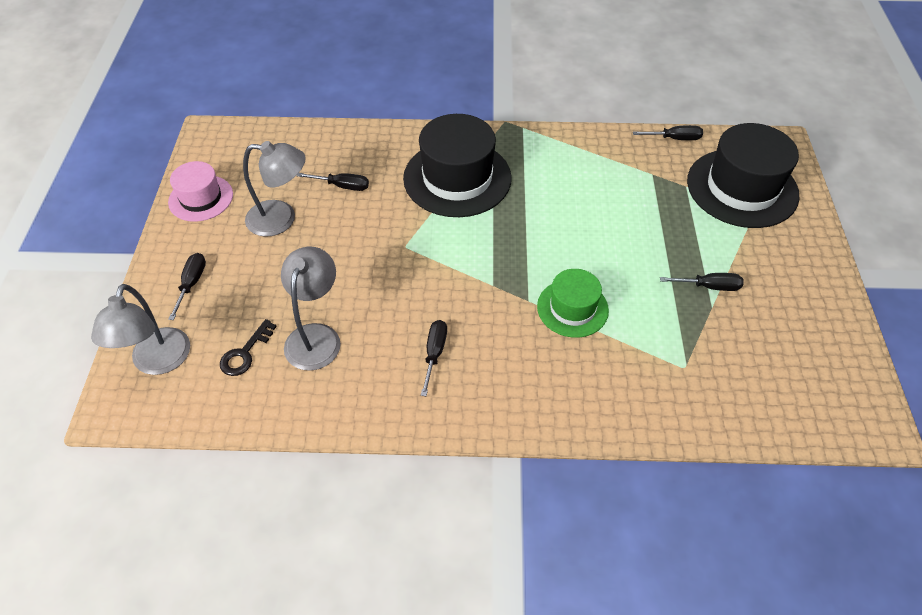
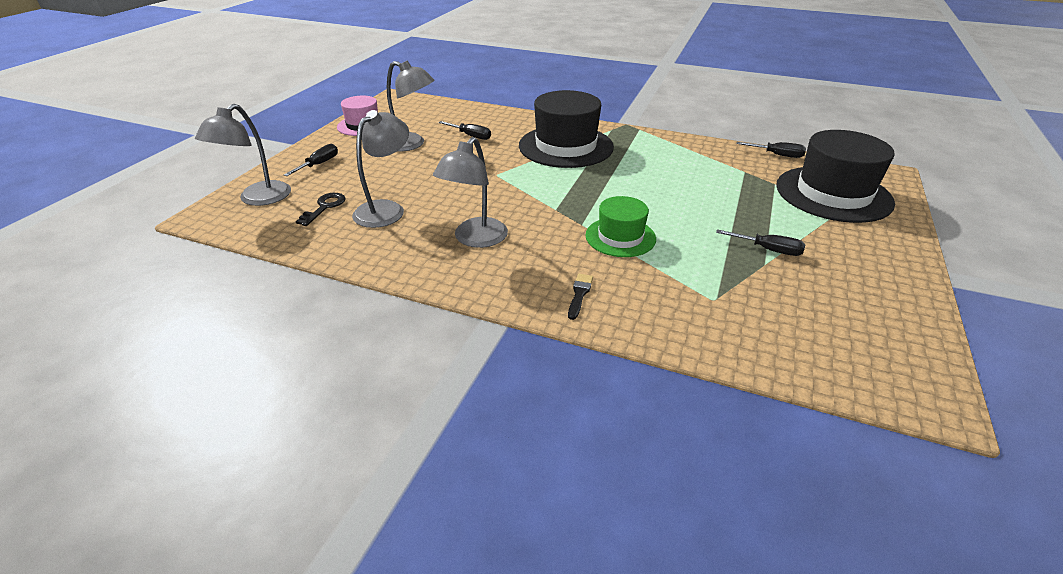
camera: 20 degrees right, 15 degrees down
(245, 353) = (324, 207): black key -> black key turned 150 degrees clockwise
(434, 354) = (475, 239): black screwdriver -> grey lamp
(568, 398) = (579, 294): none -> black brush

